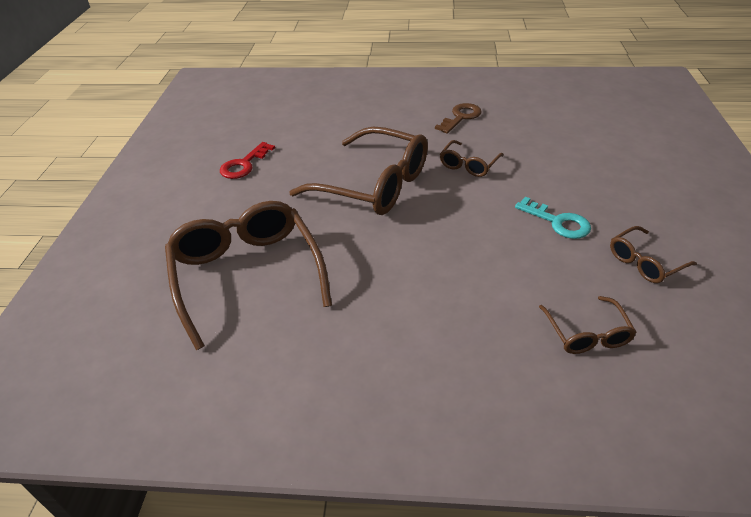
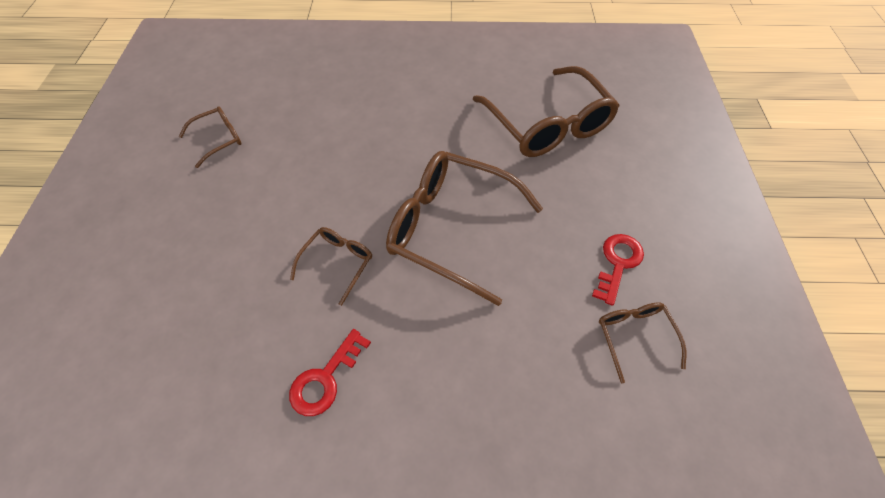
camera: 175 degrees right, 15 degrees up
(461, 117) = (325, 379): brown key -> red key
(558, 222) = (270, 179): turquoise key -> none
(587, 334) = (295, 87): brown glasses -> brown glasses (634, 336)

